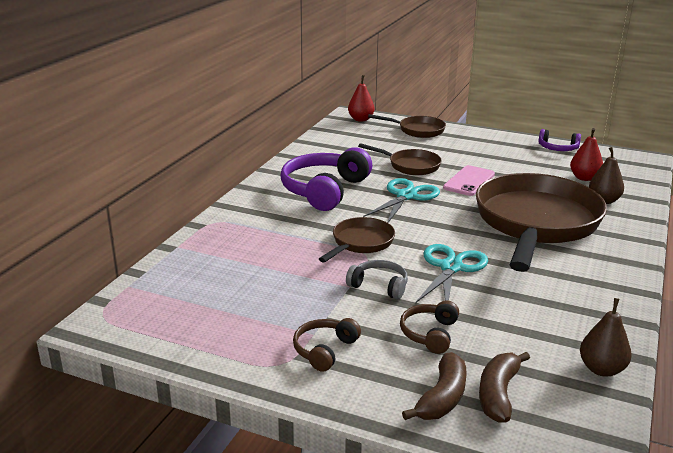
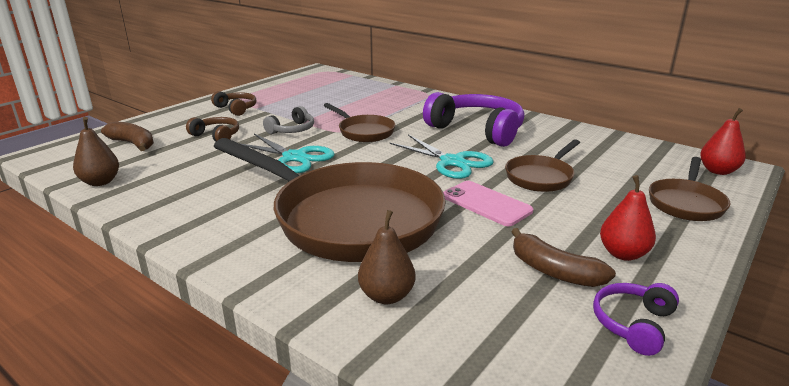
camera: 105 degrees right, 0 degrees up
(442, 398) = (153, 129): brown banana -> brown banana (554, 271)
(584, 178) = (480, 307): red pear -> red pear (623, 254)

